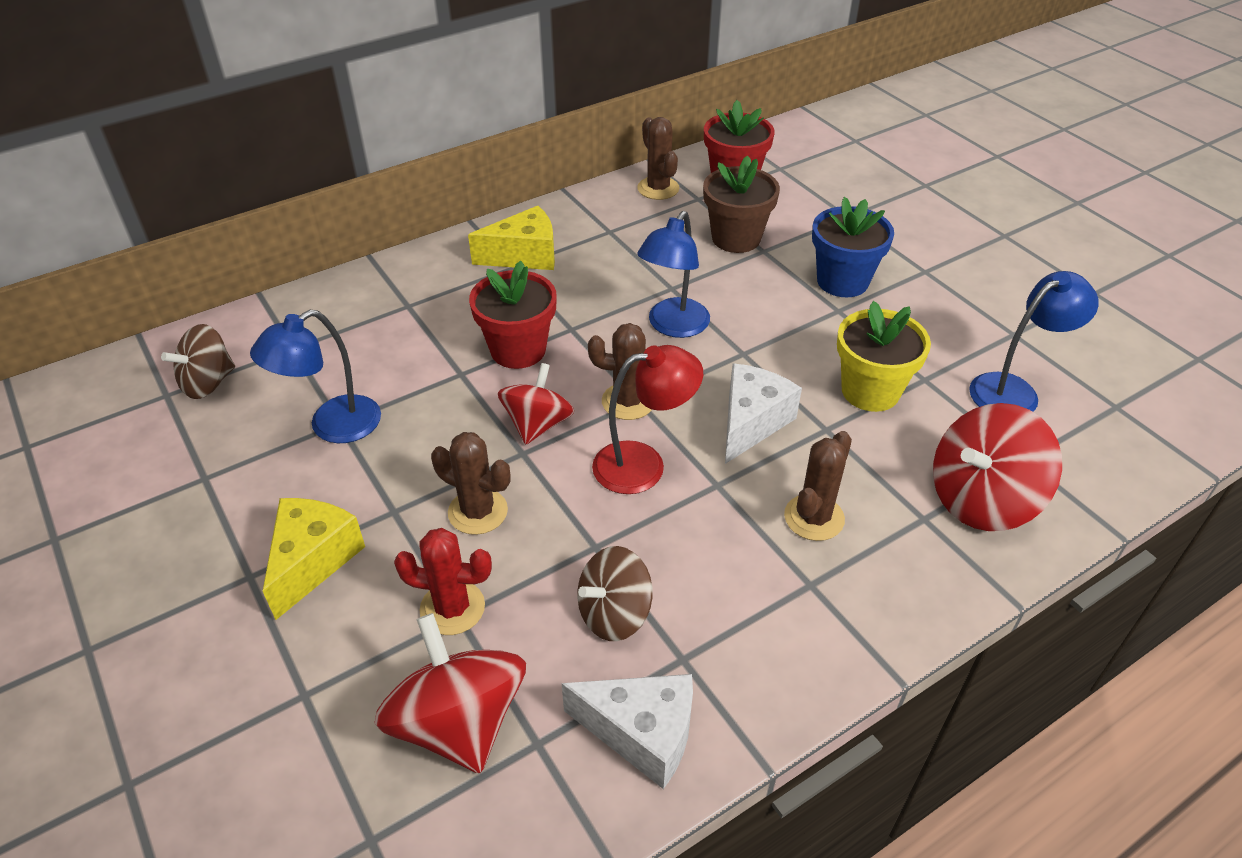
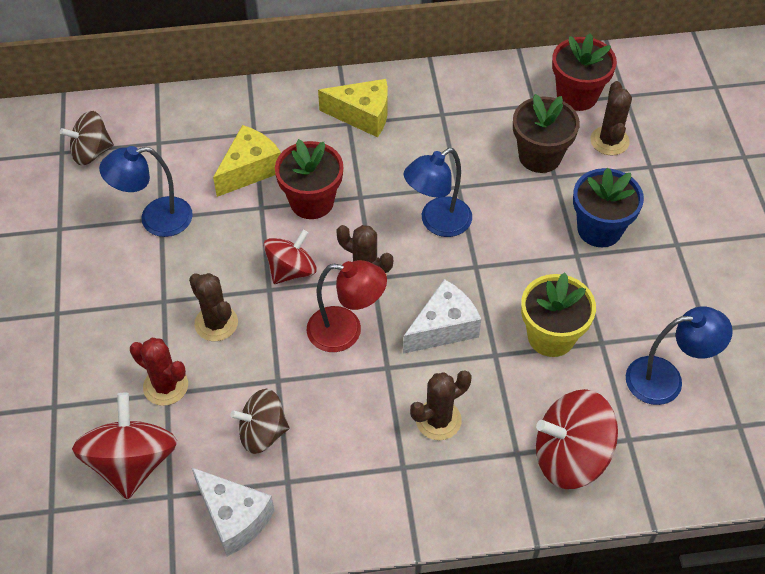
camera: 25 degrees right, 10 degrees up
(313, 561) = (98, 317): yellow cheese -> yellow cheese (250, 169)
(658, 188) = (507, 83): brown cactus -> brown cactus (609, 141)

